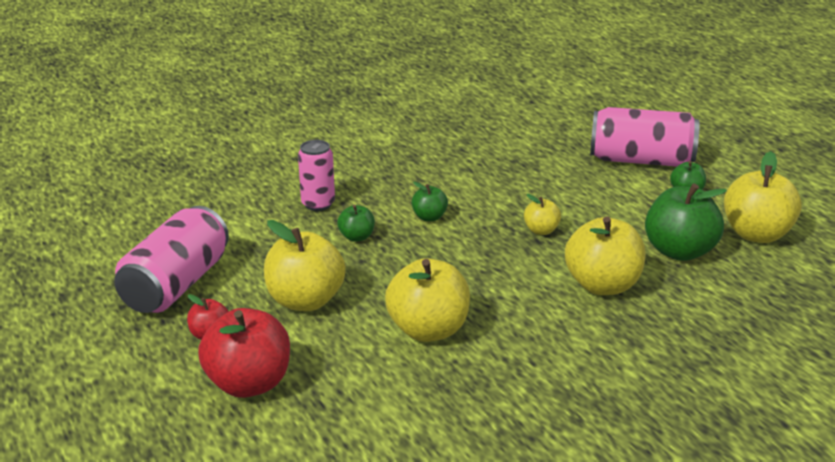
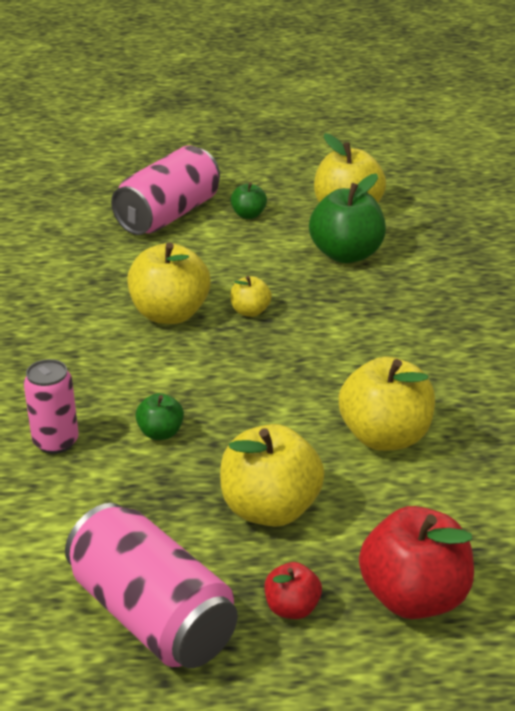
camera: 65 degrees left, 5 degrees up
(429, 217) = (162, 370): green apple -> none
(603, 285) = (373, 311): yellow apple -> yellow apple (170, 314)

